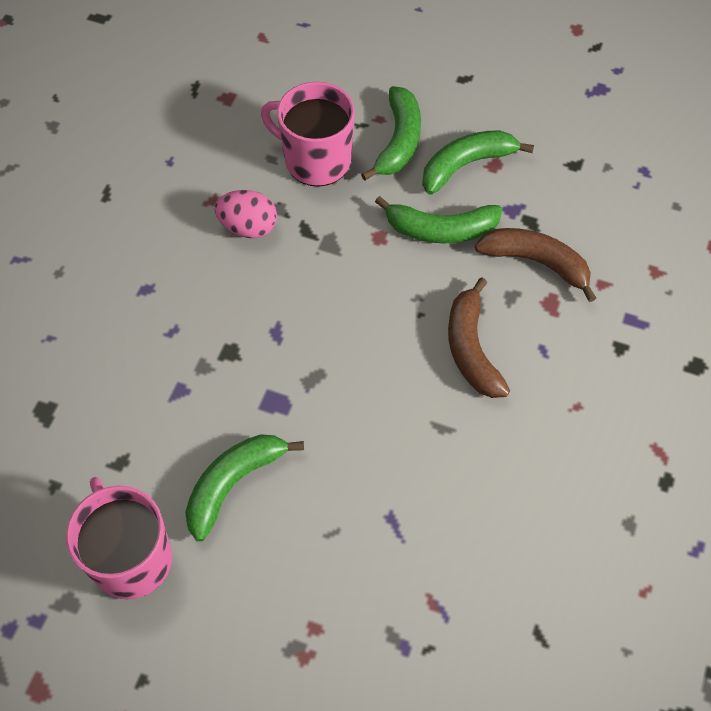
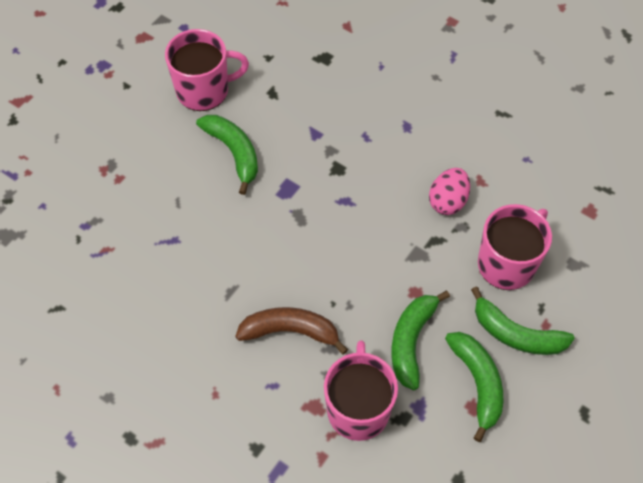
camera: 105 degrees right, 0 degrees up
(536, 262) = (358, 408): brown banana -> pink mug

